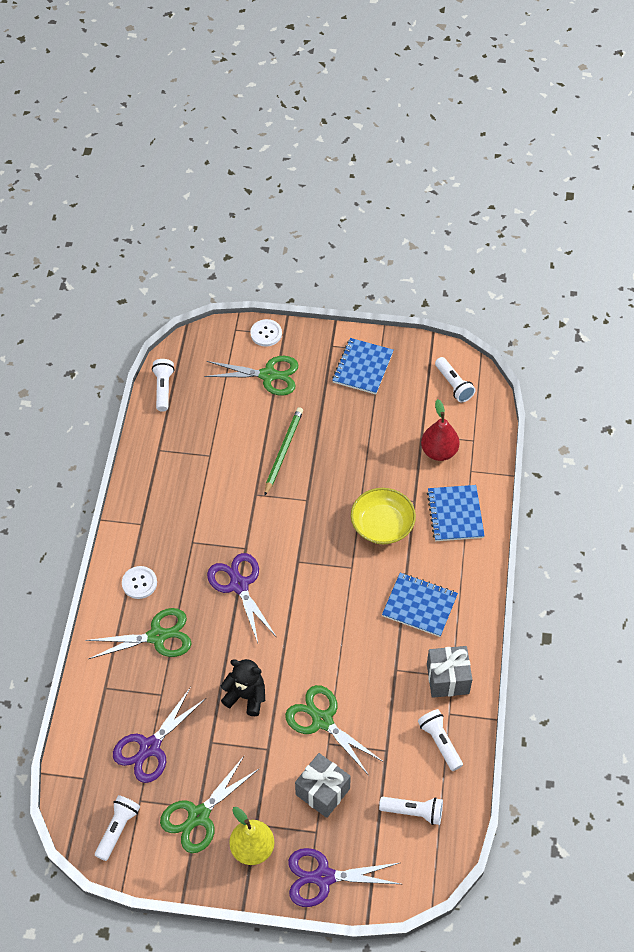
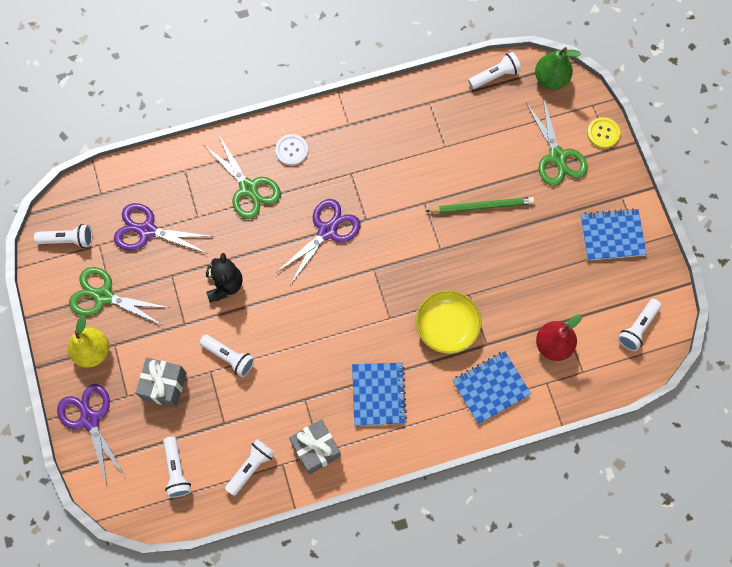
camera: 65 degrees right, 15 degrees up
(192, 349) = (551, 79): none -> green pear
(266, 333) = (603, 133): white button -> yellow button
(322, 720) = (229, 357): green scissors -> white flashlight

